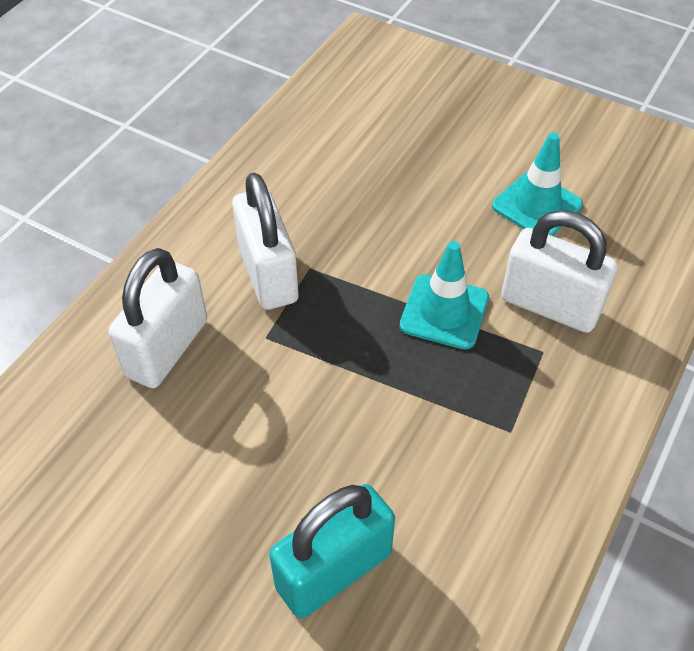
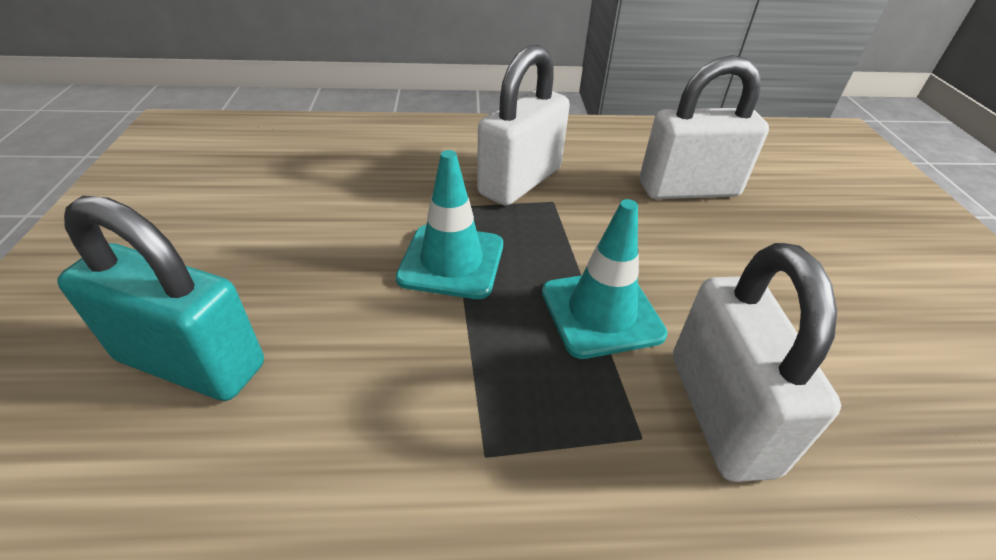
camera: 55 degrees right, 10 degrees down
(167, 348) = (394, 162): white padlock -> white padlock (688, 189)
(537, 205) = (847, 332): turquoise traffic cone -> turquoise traffic cone (451, 261)

